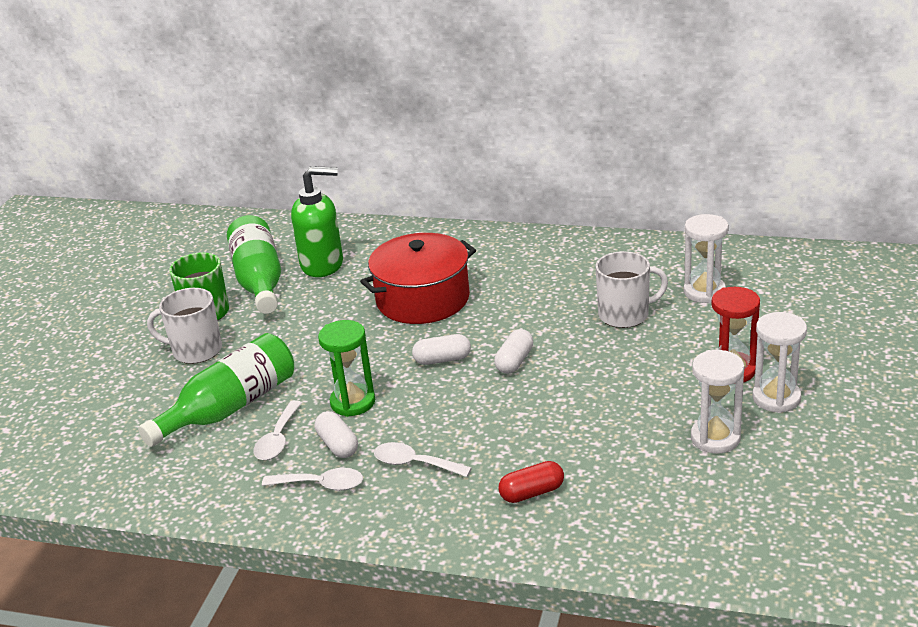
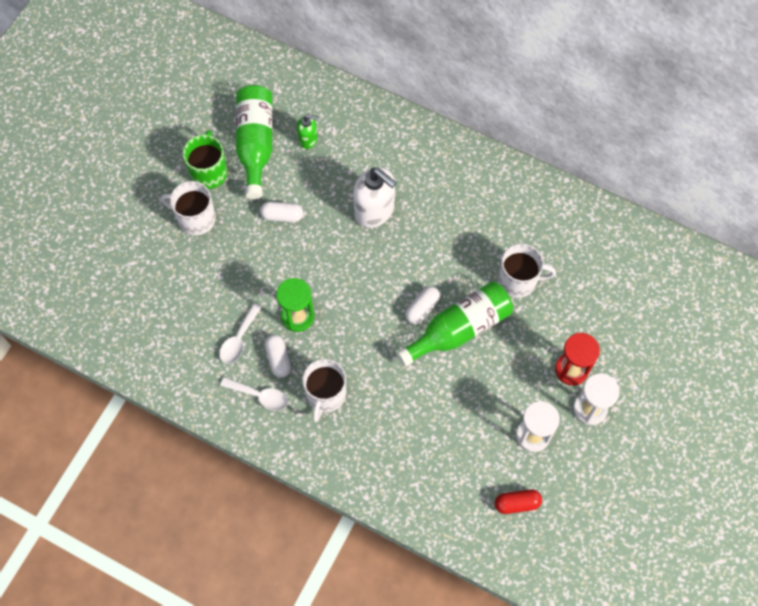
camera: 10 degrees right, 35 degrees up
(230, 408) = (211, 294): green bottle -> green bottle (459, 329)
(323, 265) = (308, 139): green soap dispenser -> green soap dispenser, size x0.54
(414, 463) = (325, 395): white spoon -> white mug
(423, 299) = (375, 211): red pot -> white soap dispenser
(442, 360) = (371, 289): white capsule -> white capsule (282, 216)
(532, 493) = (395, 448): red capsule -> red capsule (517, 503)
(704, 292) = (586, 272): white hourglass -> none

